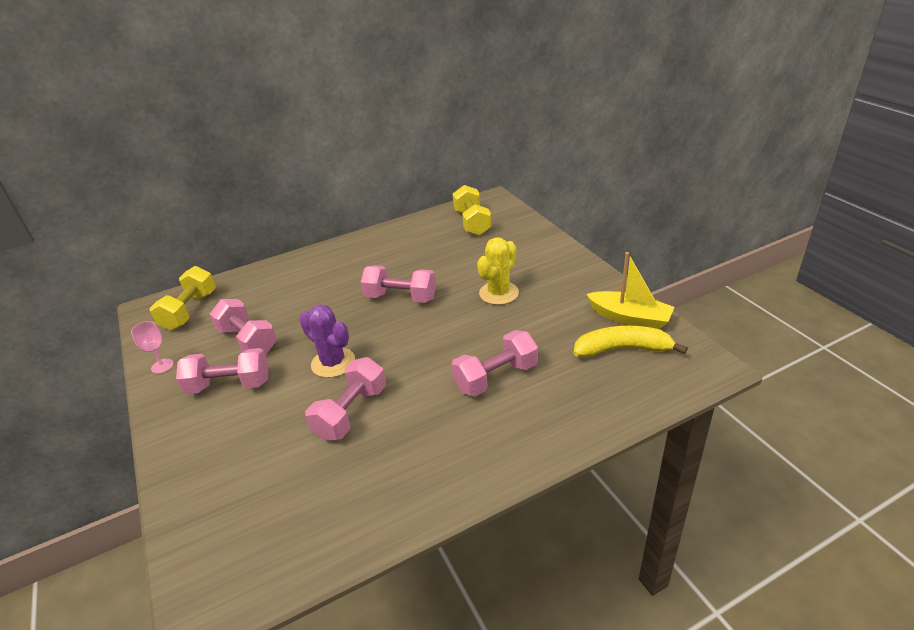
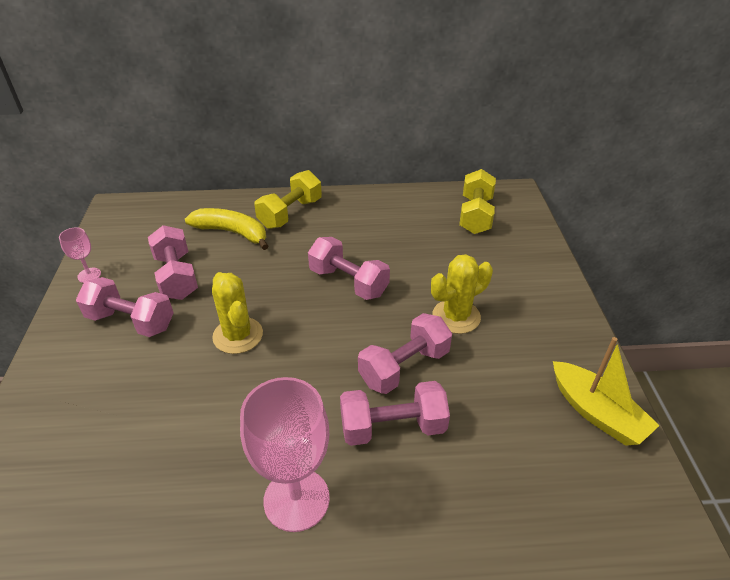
camera: 20 degrees right, 5 degrees up
(190, 311) = (147, 223): yellow dumbbell -> yellow dumbbell (290, 213)
(333, 363) = (238, 335): purple cactus -> yellow cactus
(351, 413) = (220, 405): pink dumbbell -> pink dumbbell (404, 367)
(453, 447) = (296, 499): none -> pink goblet
(622, 349) = (564, 454): yellow banana -> yellow banana (232, 232)

